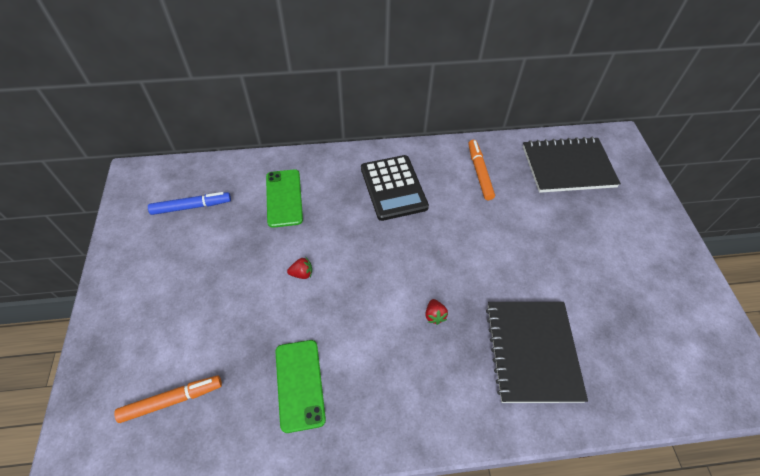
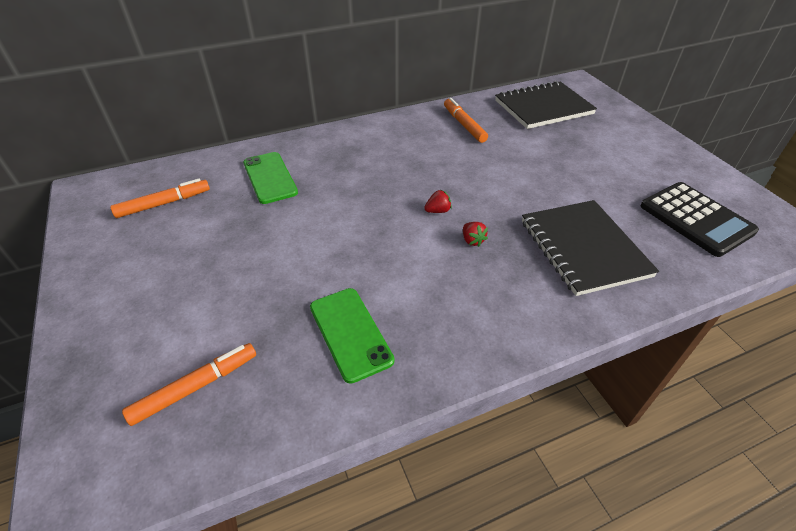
camera: 15 degrees left, 10 degrees down
(191, 206) = (163, 203): blue marker -> orange marker
(302, 273) = (314, 235): red strawberry -> red strawberry (438, 211)
(393, 188) = (384, 150): black calculator -> black calculator (696, 219)

